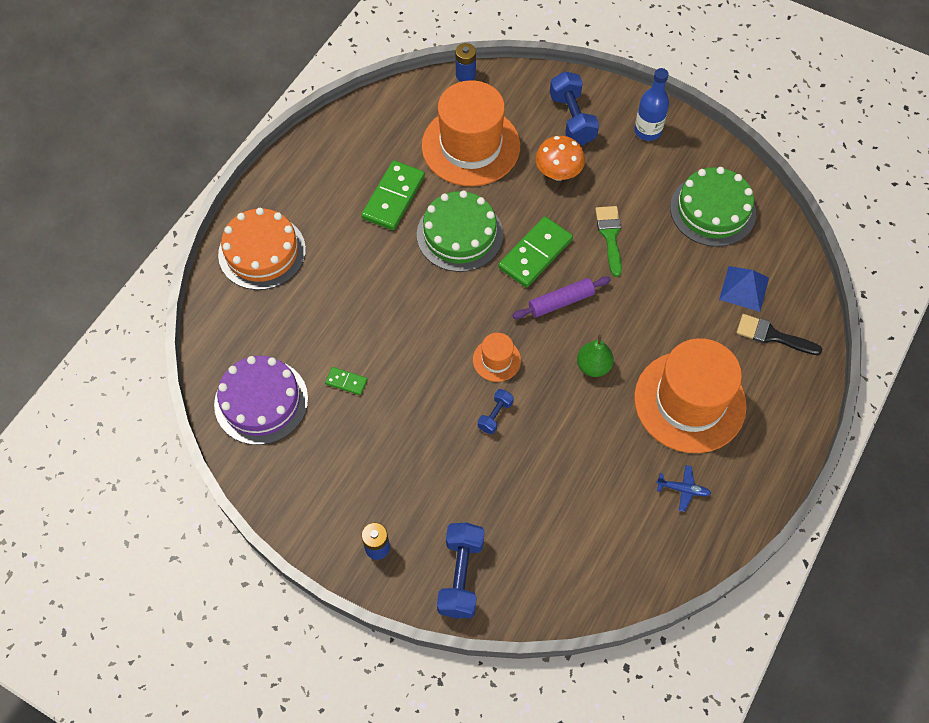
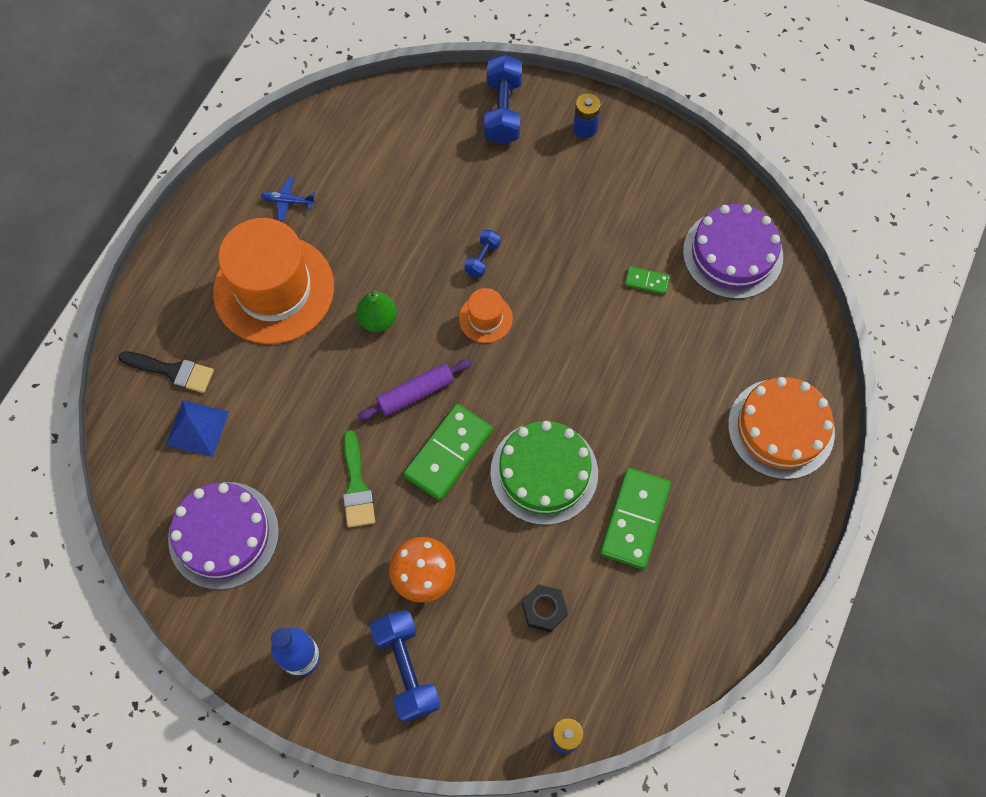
camera: 175 degrees right, 5 degrees up
(470, 146) = (544, 609): orange hat -> black nut
(712, 210) = (223, 535): green cake -> purple cake

